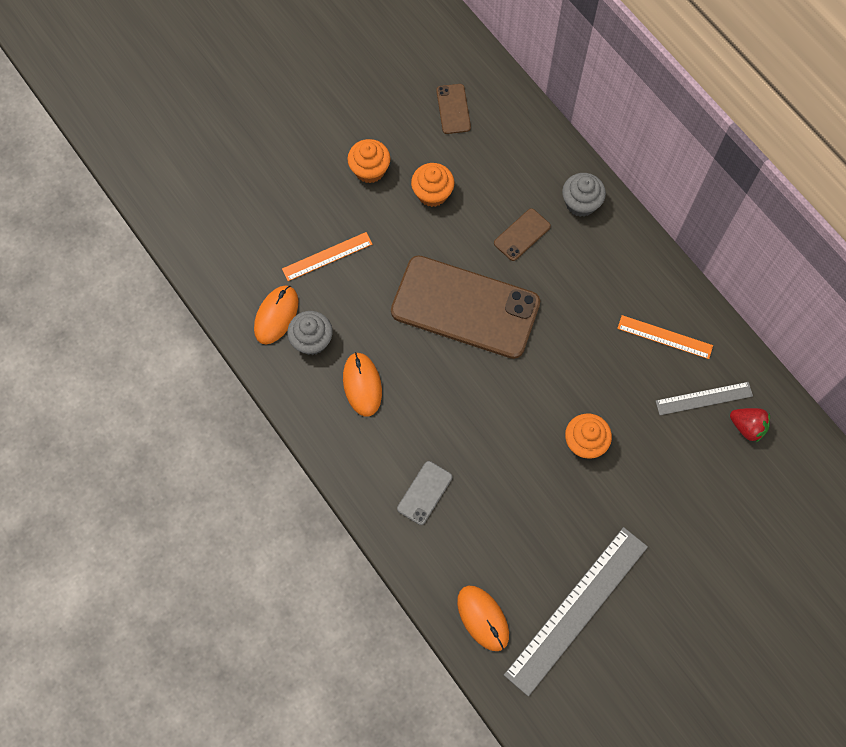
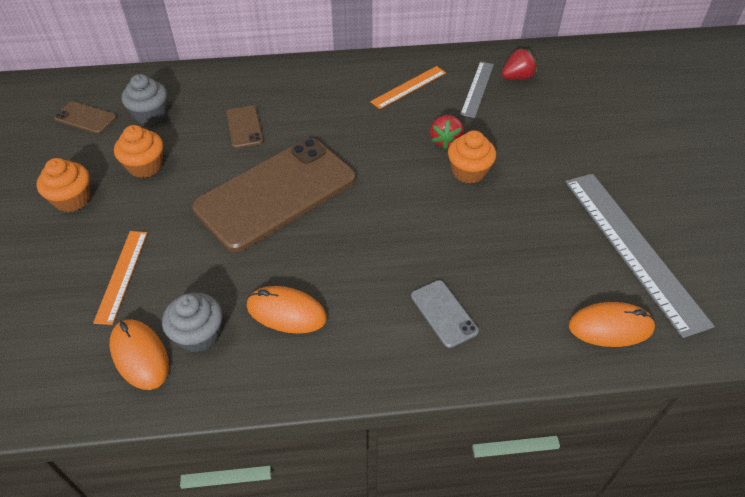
camera: 60 degrees left, 20 degrees down
(581, 203) = (252, 83): grey cupcake -> grey cupcake (150, 114)
(611, 405) = (445, 141): none -> red strawberry

